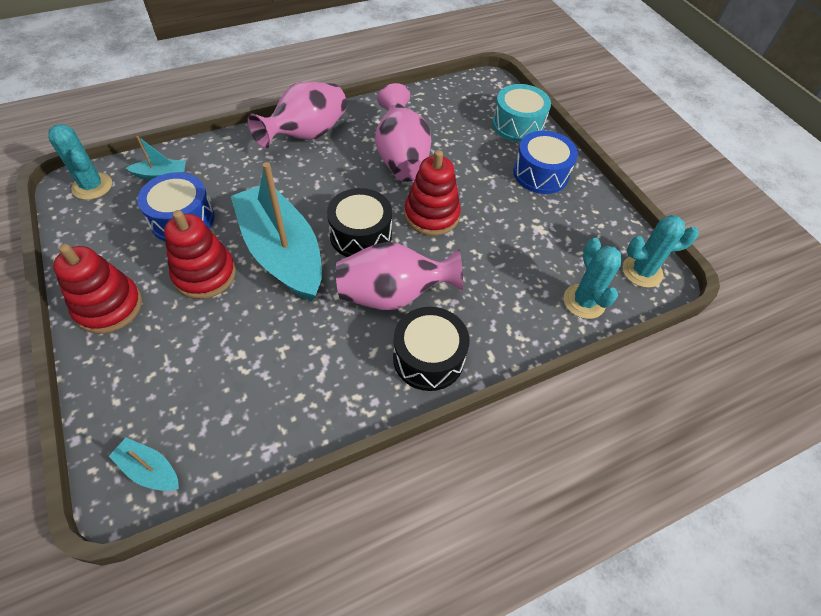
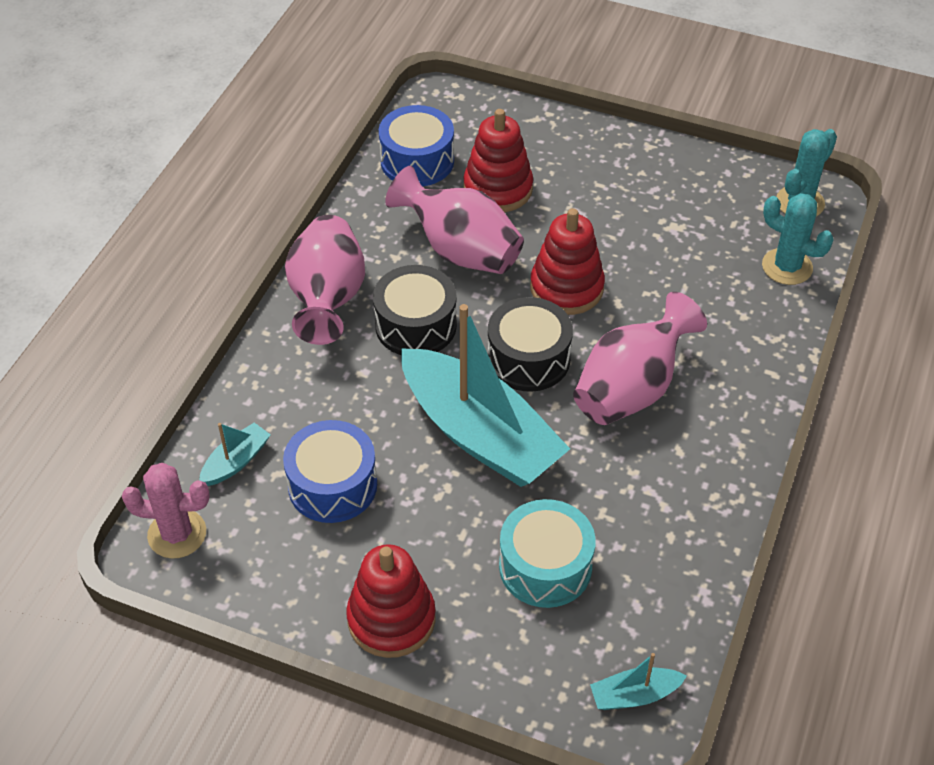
camera: 40 degrees left, 5 degrees down
(92, 186) = (177, 534): turquoise cactus -> pink cactus
(205, 274) = (437, 514): red stacking toy -> red stacking toy (498, 189)
(282, 252) = (480, 434): turquoise boat -> turquoise boat turned 150 degrees counterclockwise
(428, 358) = (728, 417): black drum -> black drum (416, 325)
(517, 125) = (526, 130): turquoise drum -> turquoise drum (545, 566)
(540, 174) = (610, 169): blue drum -> blue drum (417, 161)

